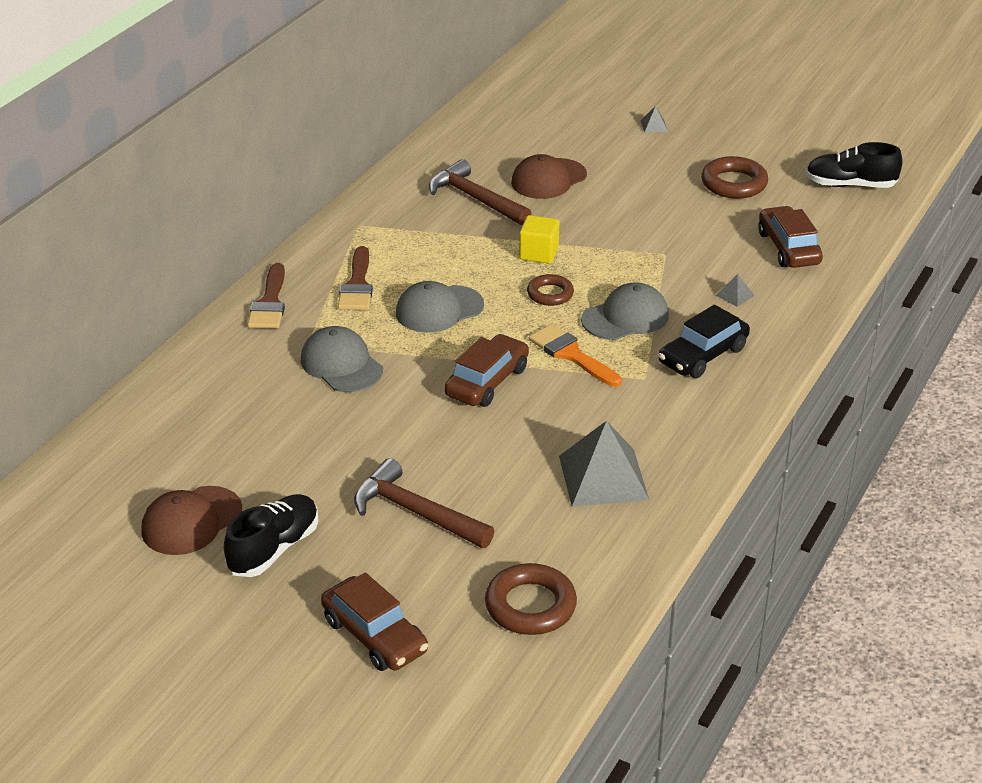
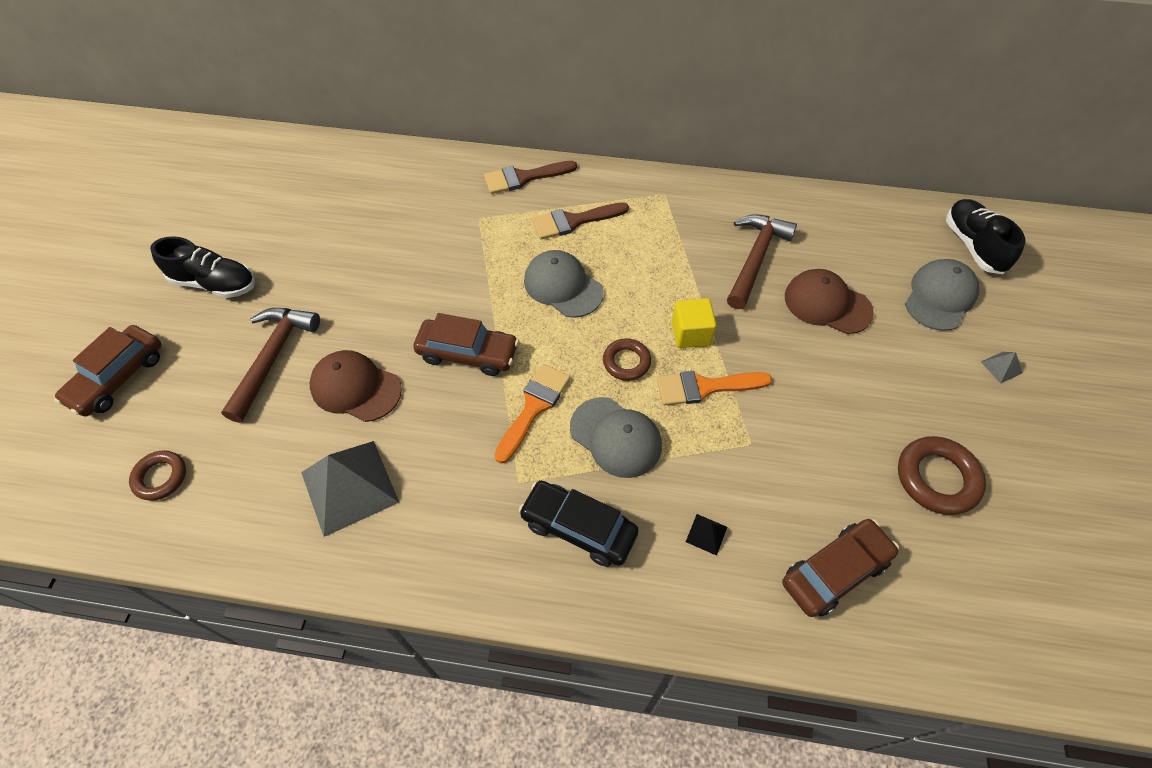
camera: 70 degrees right, 20 degrees up
(191, 521) = (240, 227): brown cap -> brown cap (355, 388)
(341, 364) = (457, 247): grey cap -> grey cap (940, 297)
(530, 605) = (160, 477): brown ring -> brown ring, size x0.64
(599, 261) = (704, 387): none -> orange brush
(735, 295) = (706, 534): grey pyramid -> black pyramid
(850, 185) = (1028, 618): black shoe -> black shoe (973, 246)

